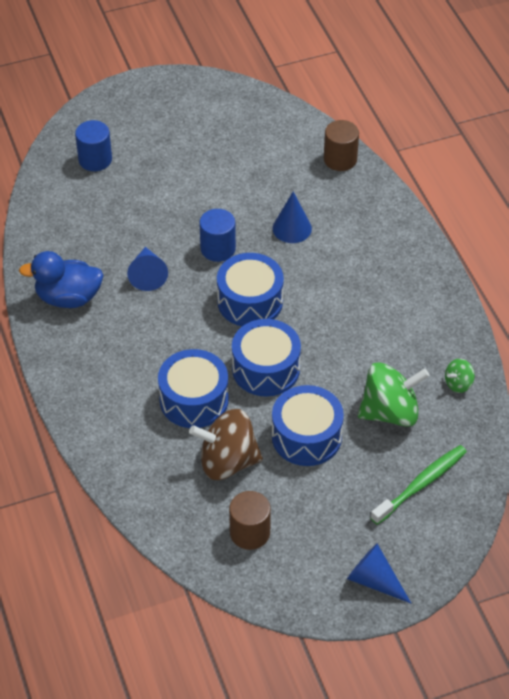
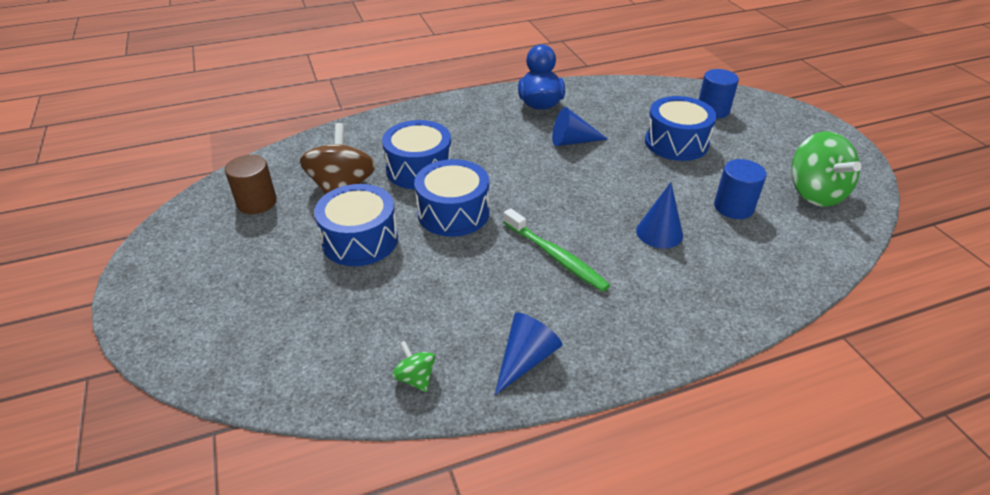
camera: 90 degrees right, 10 degrees down
(218, 249) = (615, 181): blue cylinder -> blue cylinder (733, 207)
(250, 301) = (545, 202): blue drum -> blue drum (676, 143)
(340, 159) = (793, 275): brown cylinder -> none
(374, 580) = (160, 286): blue cone -> blue cone (525, 359)
(390, 412) = (380, 307): green spinning top -> green spinning top (815, 193)
(421, 484) = (269, 331): green toothbrush -> green toothbrush (556, 256)

